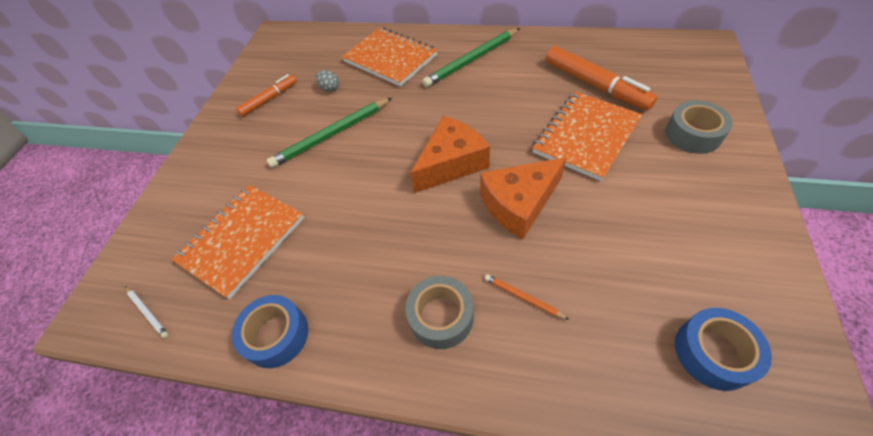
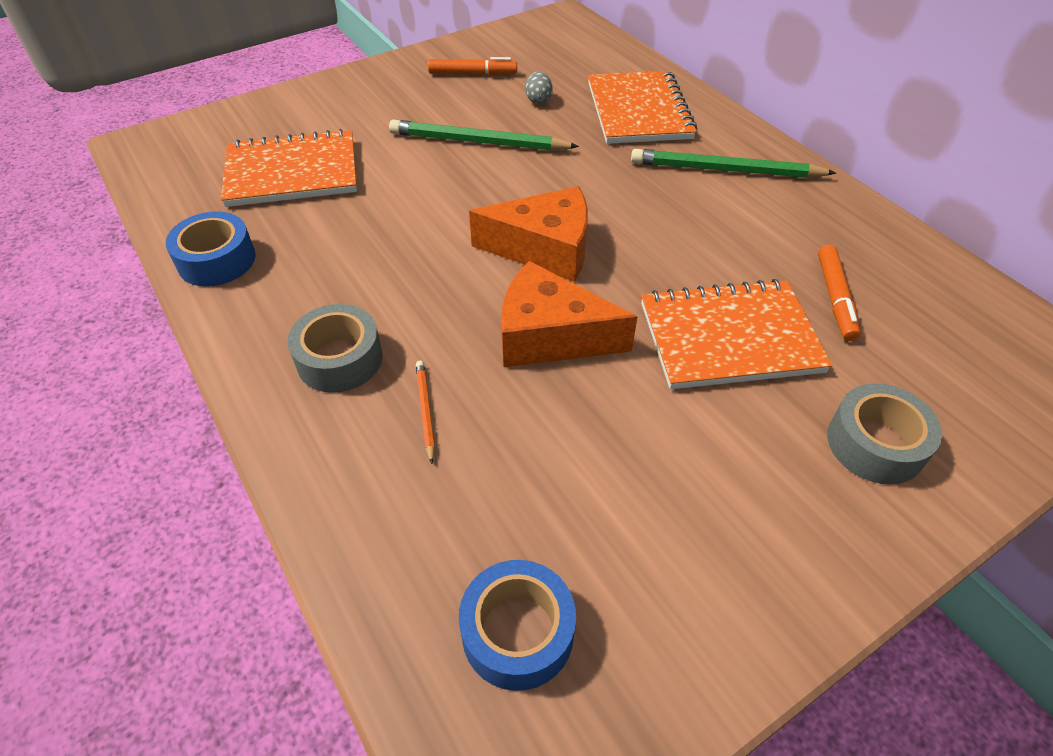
camera: 40 degrees right, 5 degrees down
(147, 312) = (170, 171): white pencil -> none
(594, 85) = (835, 297): orange marker -> orange marker, size x0.60

